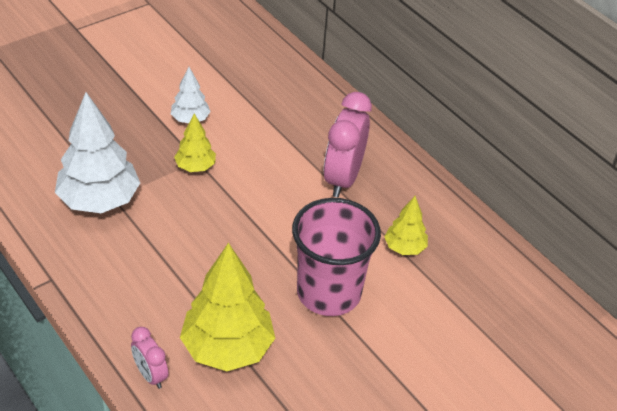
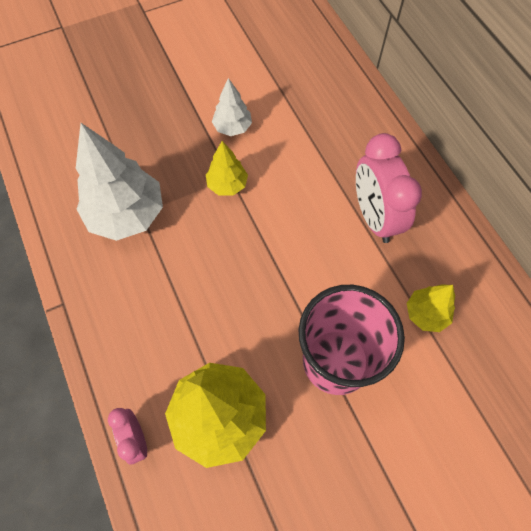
camera: 15 degrees right, 20 degrees up
(343, 178) = (374, 217): pink clock -> pink clock turned 45 degrees counterclockwise

